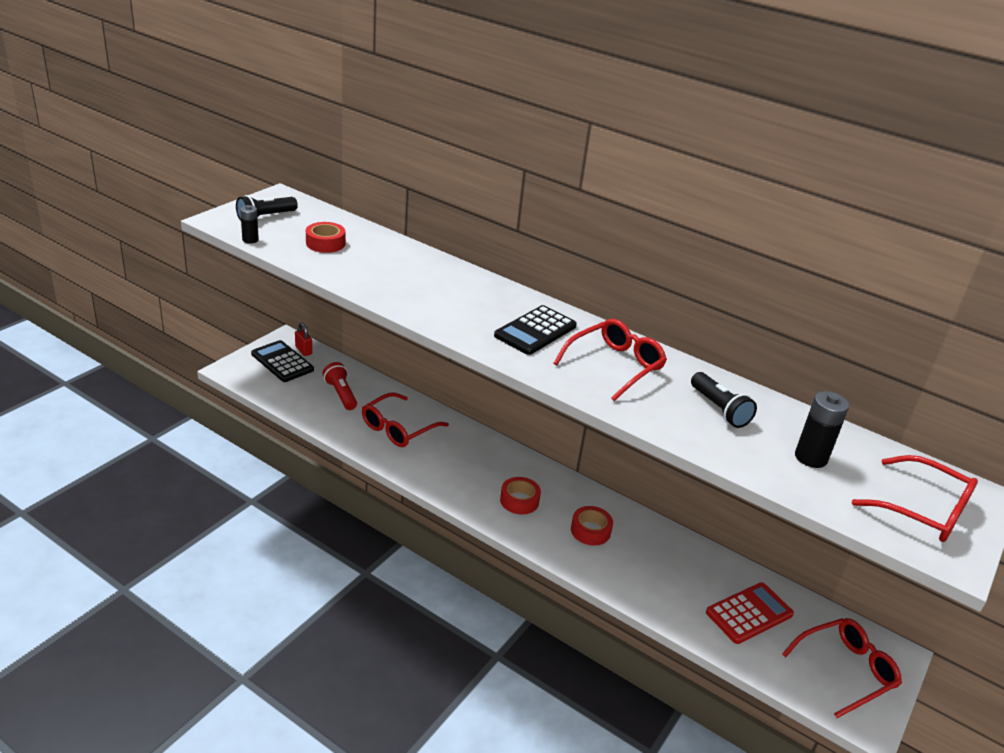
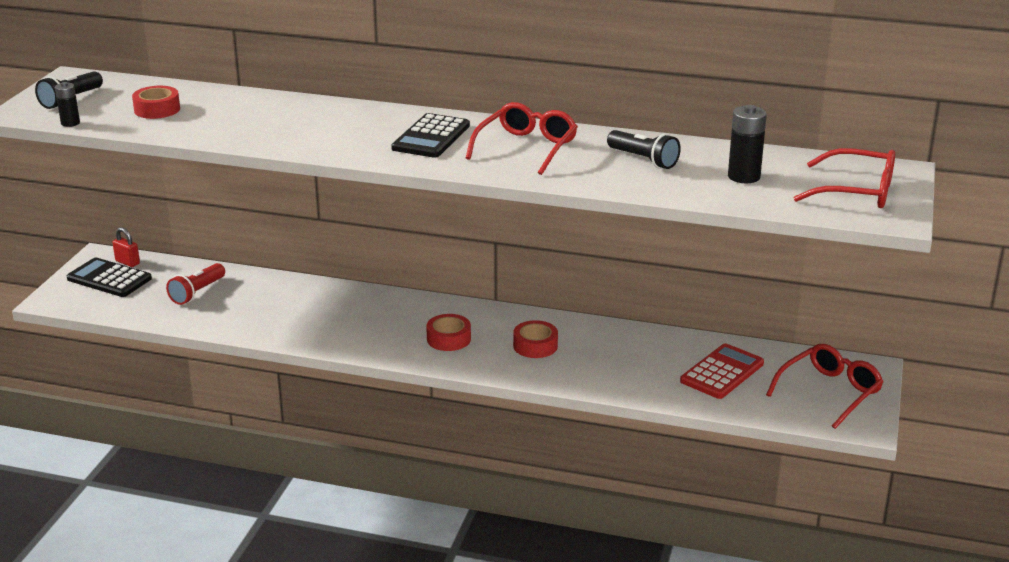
camera: 15 degrees left, 5 degrees down
(341, 394) = (197, 293): red flashlight -> red flashlight turned 105 degrees counterclockwise
(398, 428) = (282, 308): red glasses -> none

